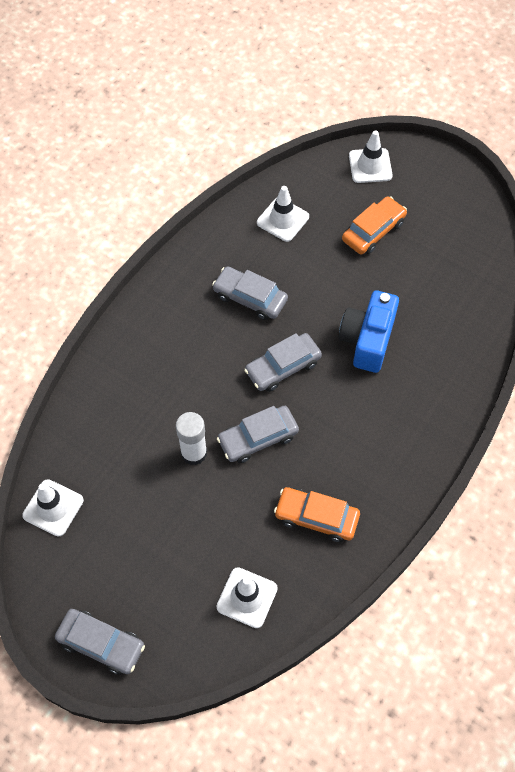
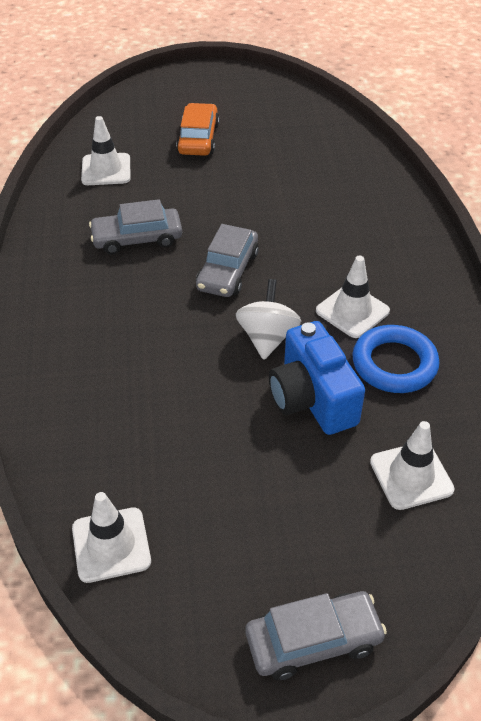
camera: 40 degrees left, 15 degrees down
(194, 453) = (217, 389): white glue stick -> none
(258, 438) = (267, 338): grey car -> white spinning top
(316, 517) = (394, 364): orange car -> blue ring
(367, 340) = (280, 210): blue camera -> blue camera (312, 399)
(370, 166) = (146, 100): white traffic cone -> white traffic cone (352, 311)

